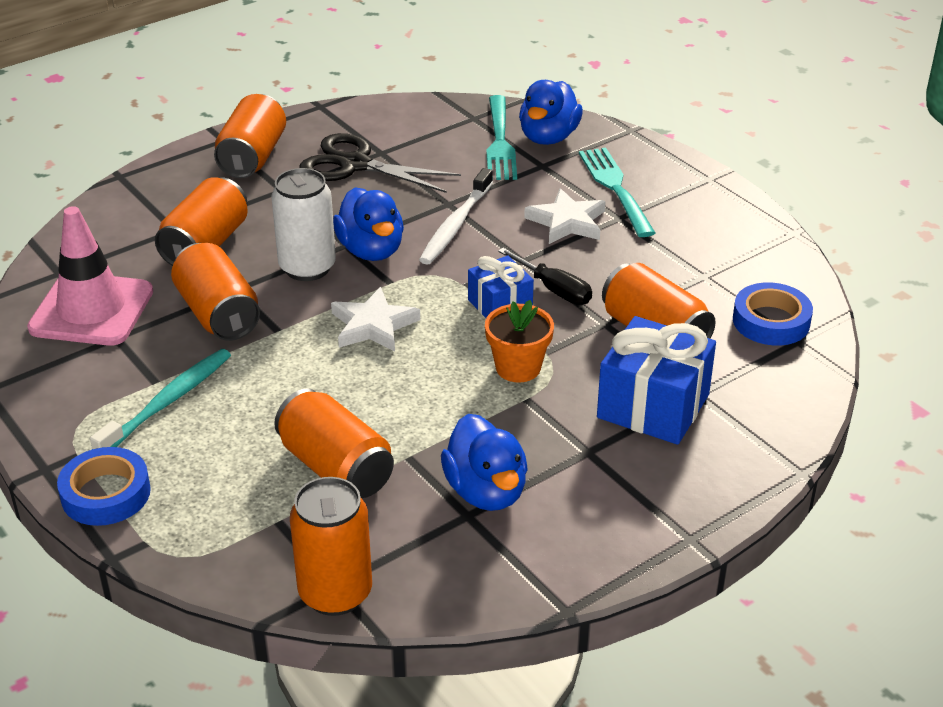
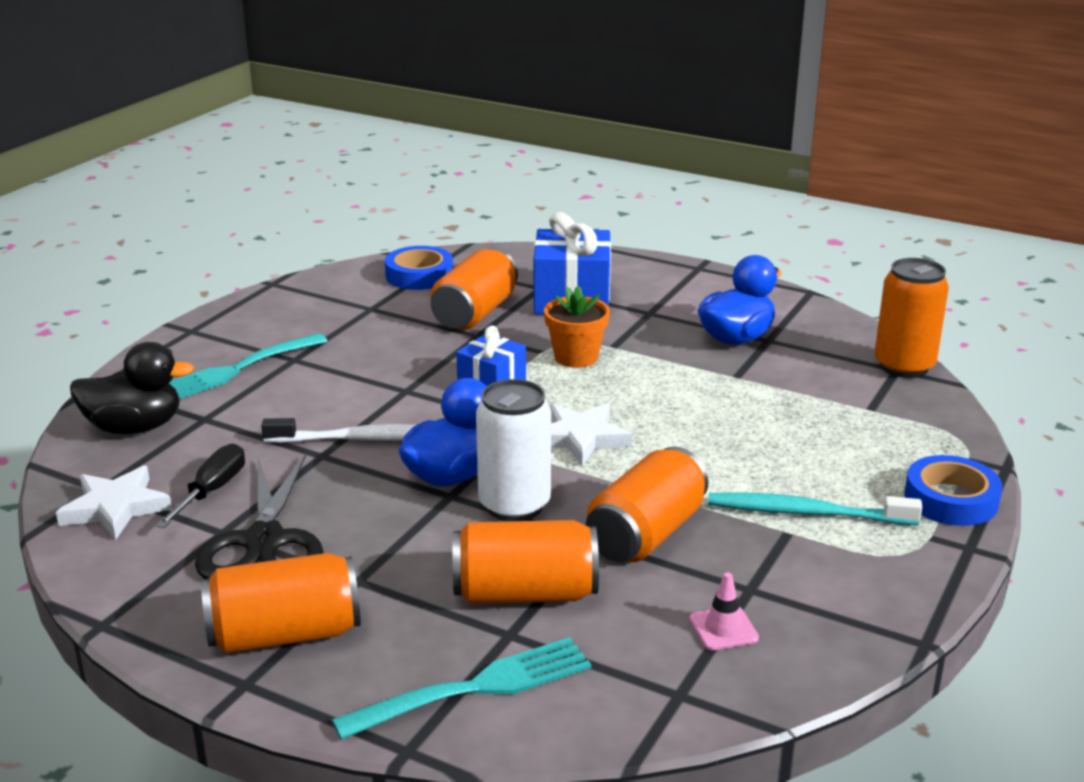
camera: 115 degrees left, 10 degrees down
(91, 310) = (723, 629): pink traffic cone -> pink traffic cone, size x0.41
(335, 468) = (785, 402): orange can -> none
(500, 142) = (159, 455): turquoise fork -> turquoise fork (475, 688)
(548, 137) = (135, 427): blue duck -> black duck
(554, 289) = (445, 365): black screwdriver -> black screwdriver (212, 491)
(567, 222) = (319, 382): white star -> white star (116, 508)

